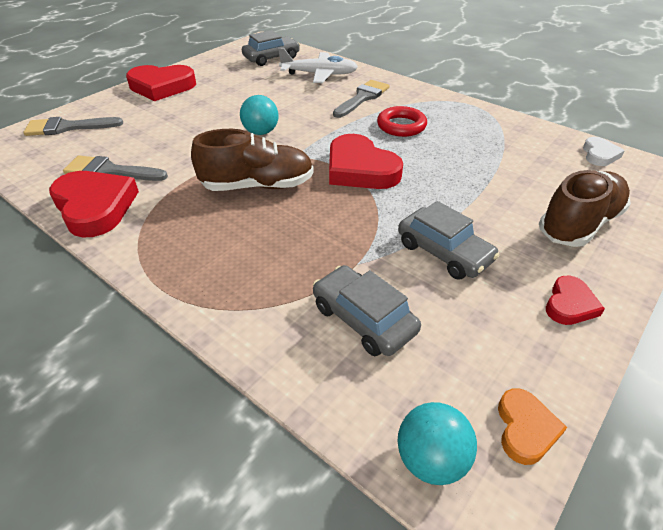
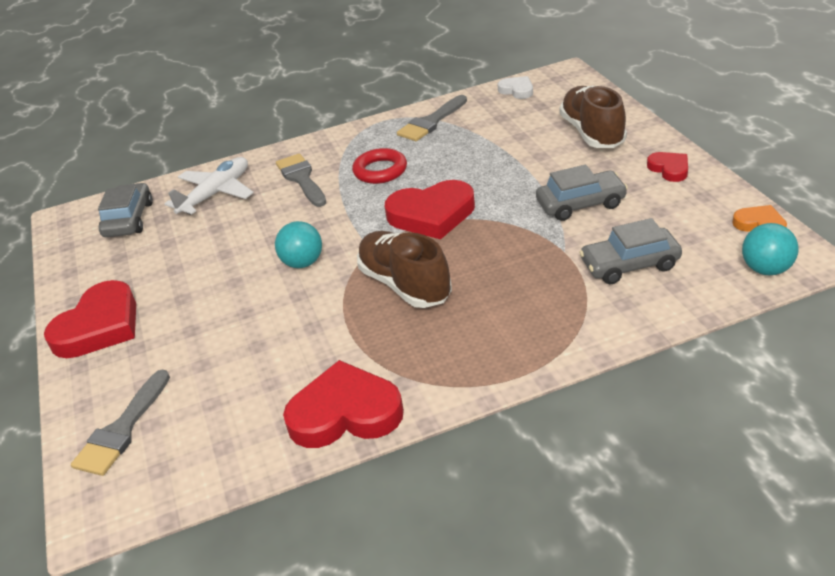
camera: 55 degrees left, 5 degrees down
(110, 171) = (277, 395): grey brush -> grey brush (431, 122)
(258, 186) = (405, 285): brown shoe -> brown shoe turned 60 degrees counterclockwise

